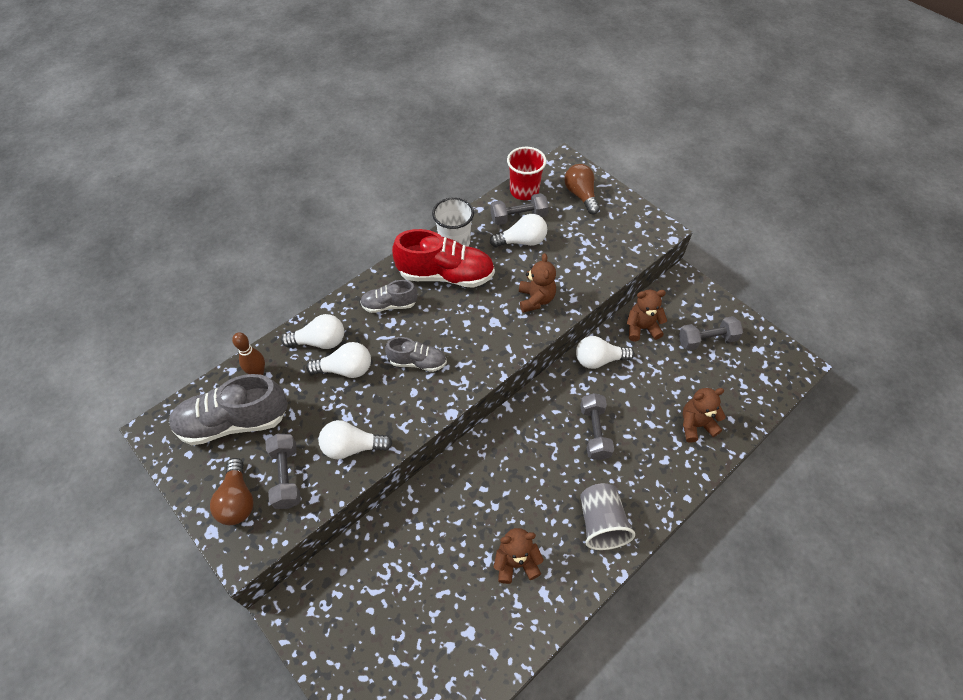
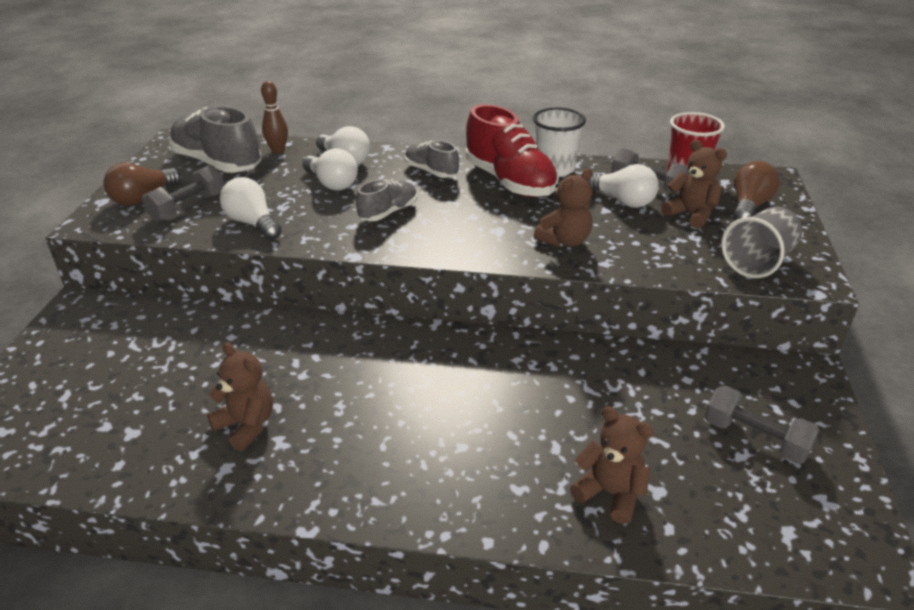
camera: 50 degrees right, 20 degrees down
(417, 362) = (388, 212): grey shoe -> grey shoe turned 105 degrees counterclockwise
(594, 432) = (482, 404): grey dumbbell -> none
(599, 360) = (584, 358): white light bulb -> none
(601, 523) = (363, 472): grey cup -> grey cup (758, 261)
(641, 328) = (680, 370): brown teddy bear -> brown teddy bear (691, 214)

